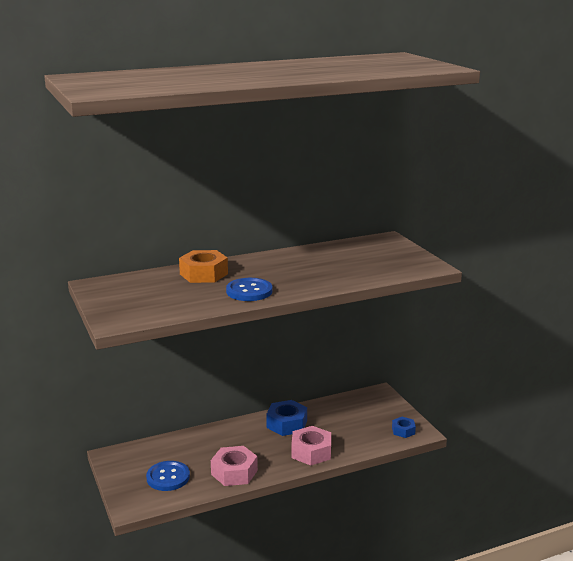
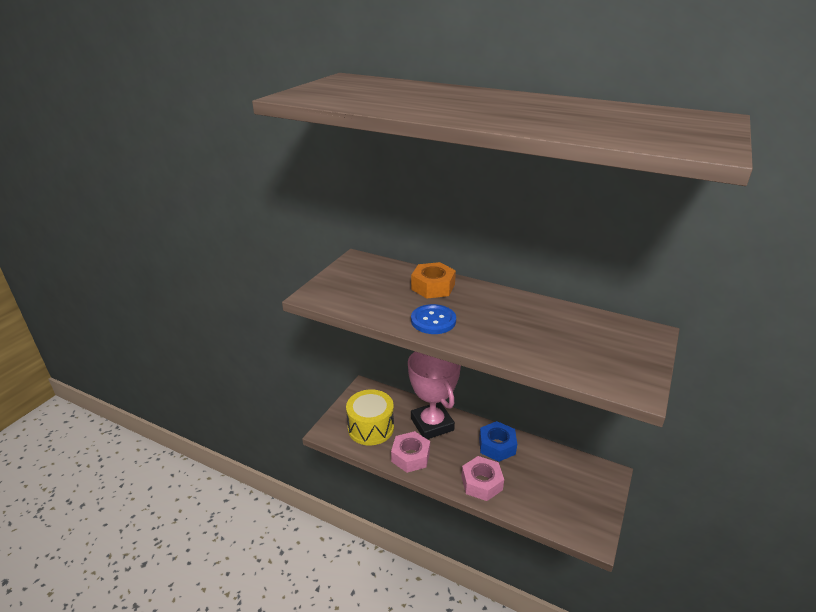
camera: 50 degrees right, 10 degrees up
(168, 477) = (371, 428): blue button -> yellow drum
(216, 442) = (432, 424): none -> pink trophy
(403, 431) = (581, 525): blue nut -> none

